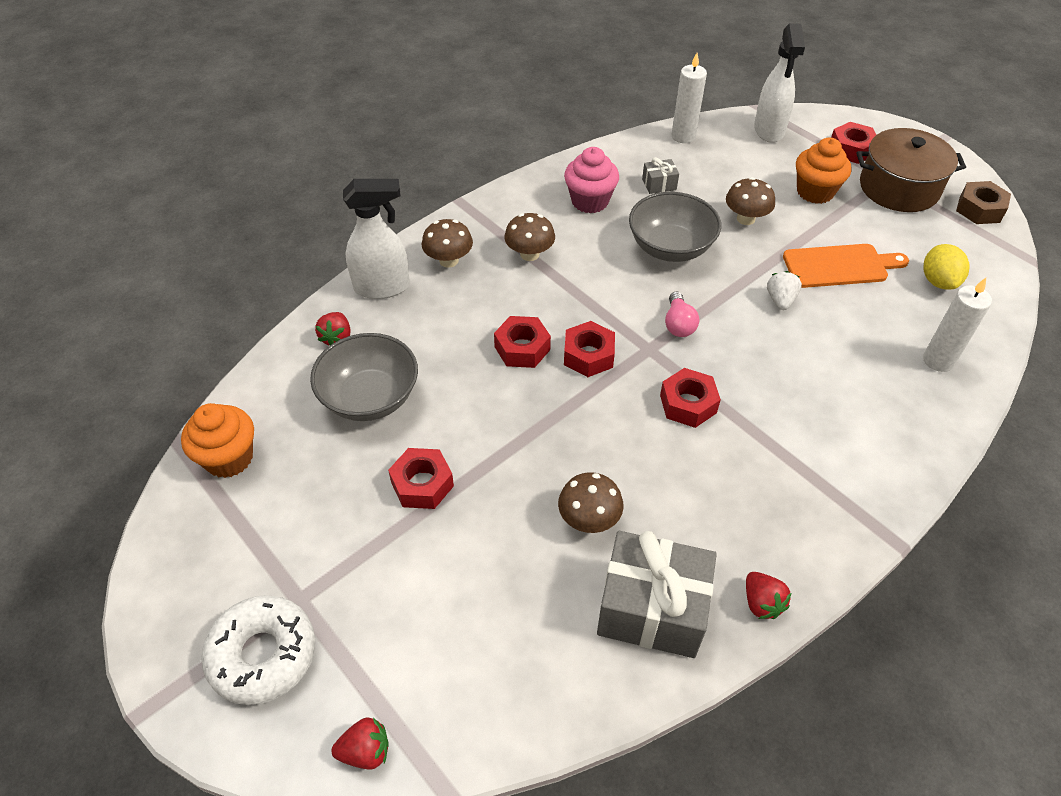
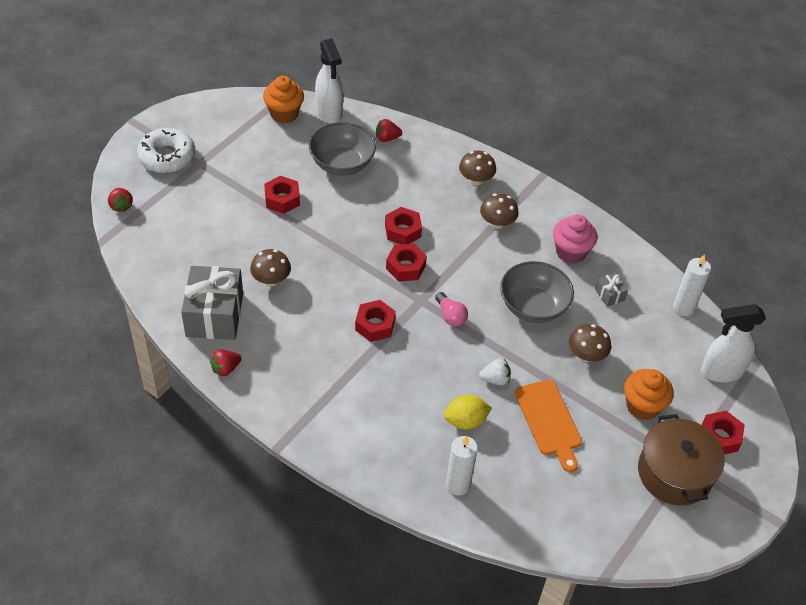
camera: 75 degrees right, 0 degrees up
(382, 287) = (439, 151): white spray bottle -> white spray bottle (329, 112)
(678, 324) = (450, 316): pink light bulb -> pink light bulb turned 105 degrees counterclockwise
(938, 281) = (553, 493): yellow lemon -> yellow lemon (465, 421)
(979, 209) = (667, 538): brown nut -> none

